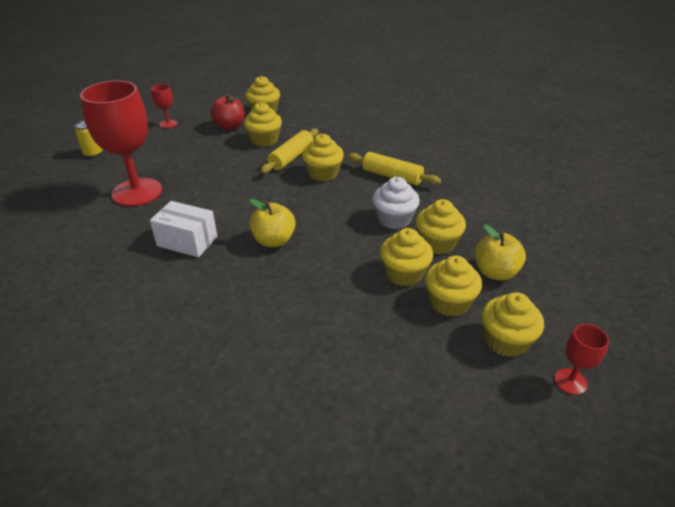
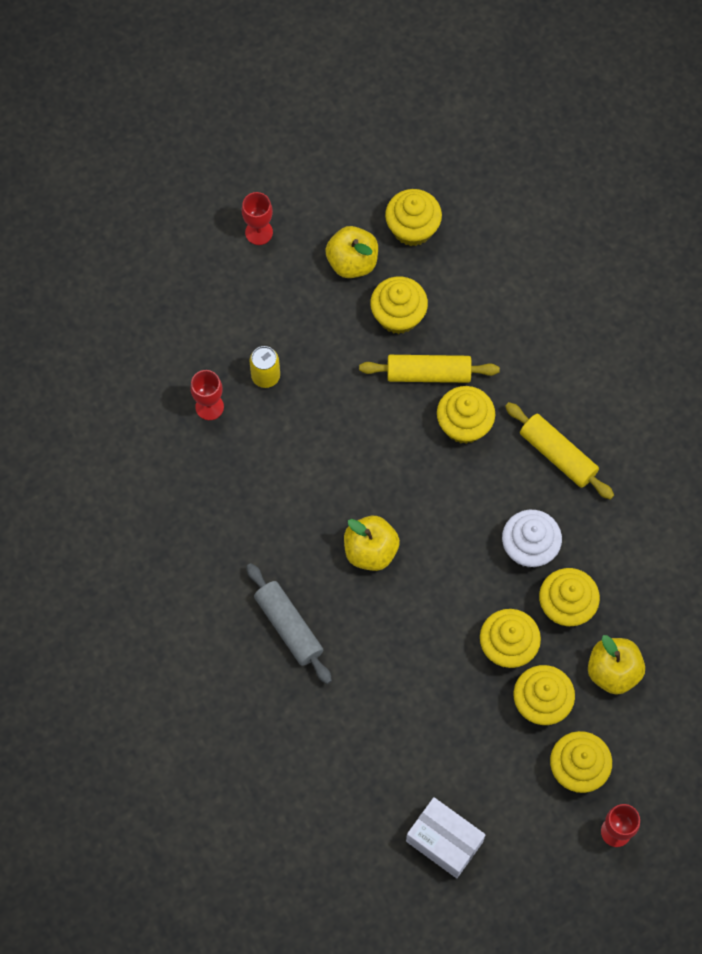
camera: 15 degrees right, 30 degrees up
(93, 153) = (149, 293): yellow can -> yellow can (265, 376)
(137, 192) = (209, 407): red goblet -> red goblet, size x0.44
(187, 241) = (267, 525): white box -> white box (444, 841)
(213, 296) = (288, 627): none -> grey rolling pin
(230, 126) = (352, 262): red apple -> yellow apple
(291, 157) = (428, 373): yellow rolling pin -> yellow rolling pin turned 45 degrees clockwise

